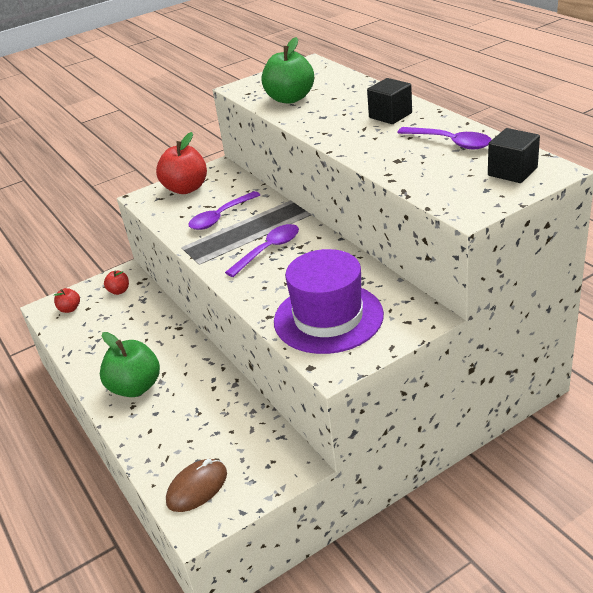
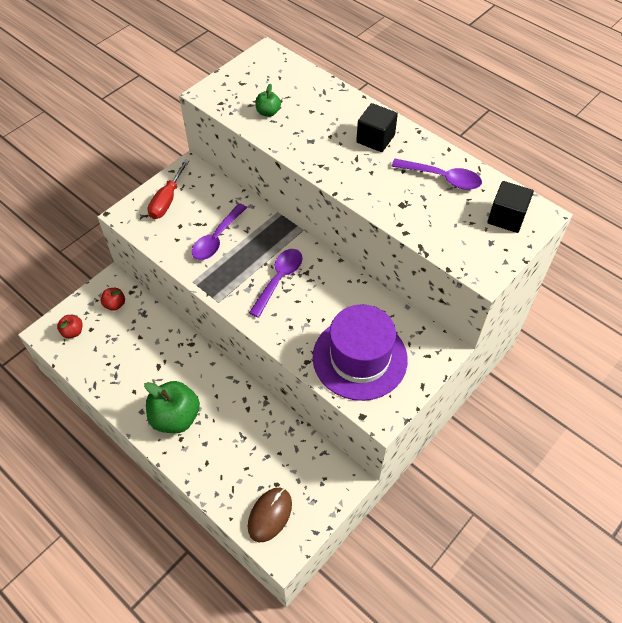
camera: 20 degrees left, 20 degrees up
(186, 188) = (167, 200): red apple -> red screwdriver
(290, 99) = (268, 112): green apple -> green apple, size x0.50

